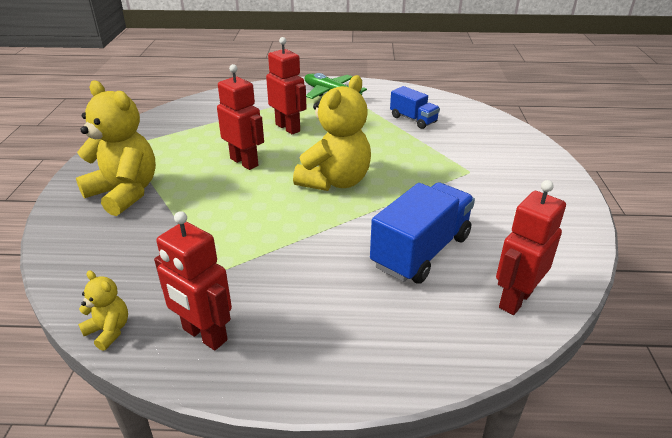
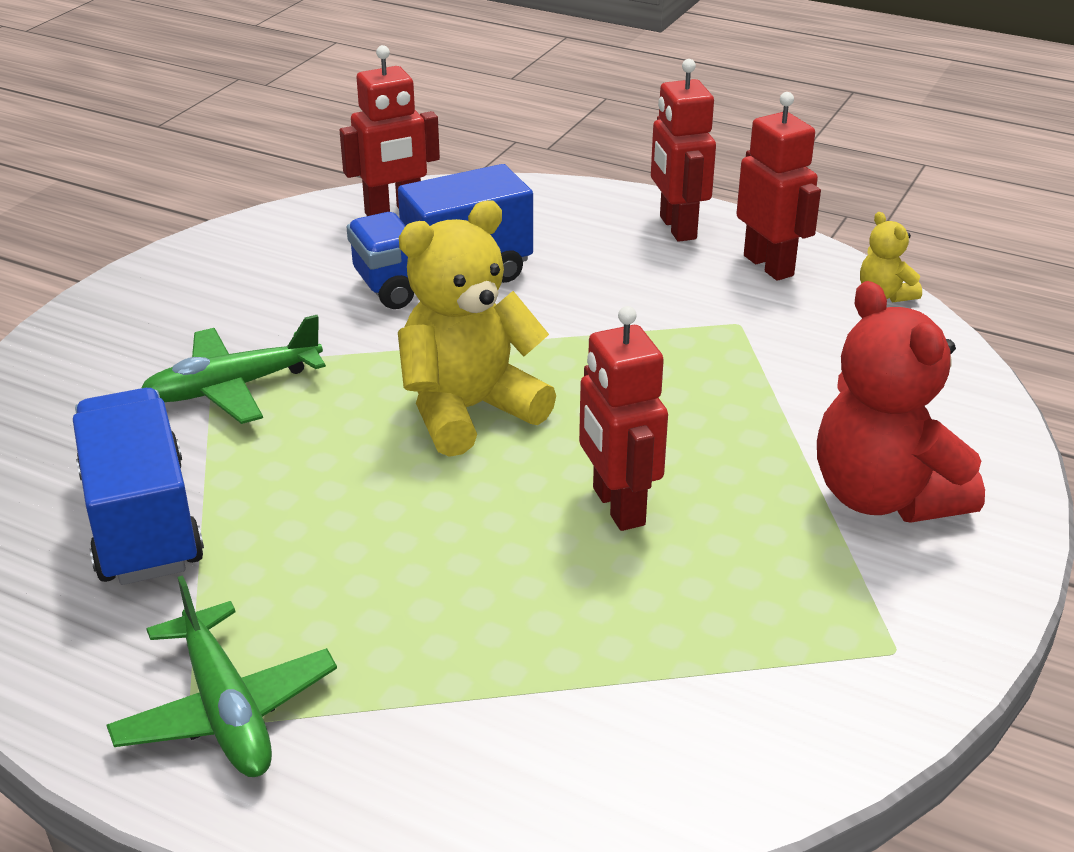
camera: 155 degrees left, 0 degrees up
(125, 193) = (883, 496): yellow teddy bear -> red teddy bear
(288, 128) = (459, 588): red robot -> red robot (677, 228)
(413, 119) = (142, 522): blue truck -> blue truck, size x1.69
(447, 164) = (232, 388): none -> green plane

